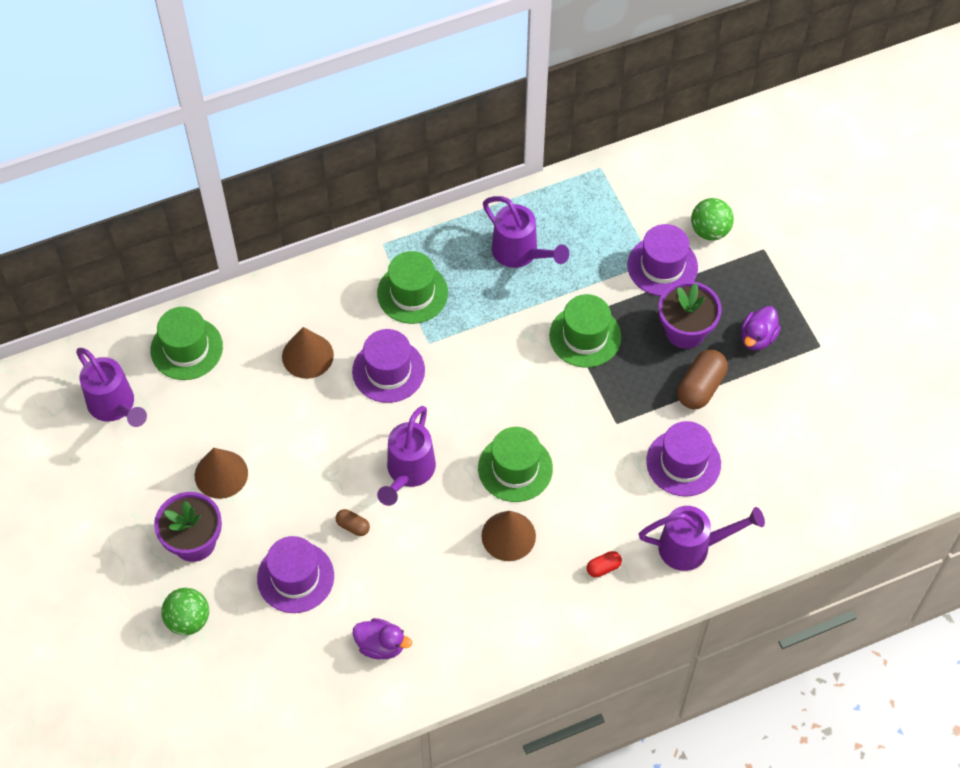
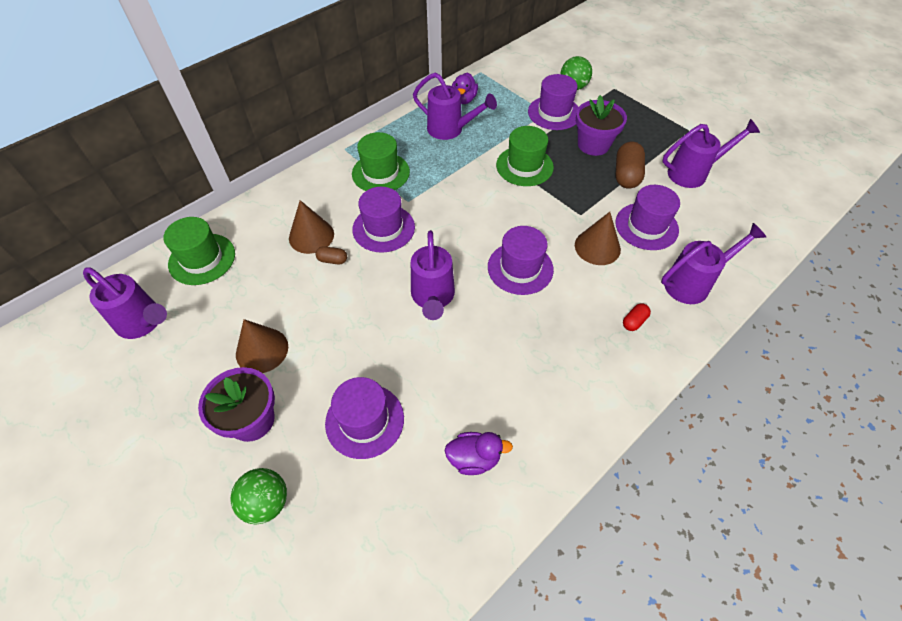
camera: 20 degrees left, 5 degrees down
(353, 526) = (402, 356): brown capsule -> brown capsule (332, 260)
(508, 536) = (542, 321): brown cone -> brown cone (597, 247)
(515, 468) = (520, 268): green hat -> purple hat
(757, 337) = (644, 136): purple duck -> purple duck (464, 99)
(783, 410) = (693, 173): none -> purple watering can

